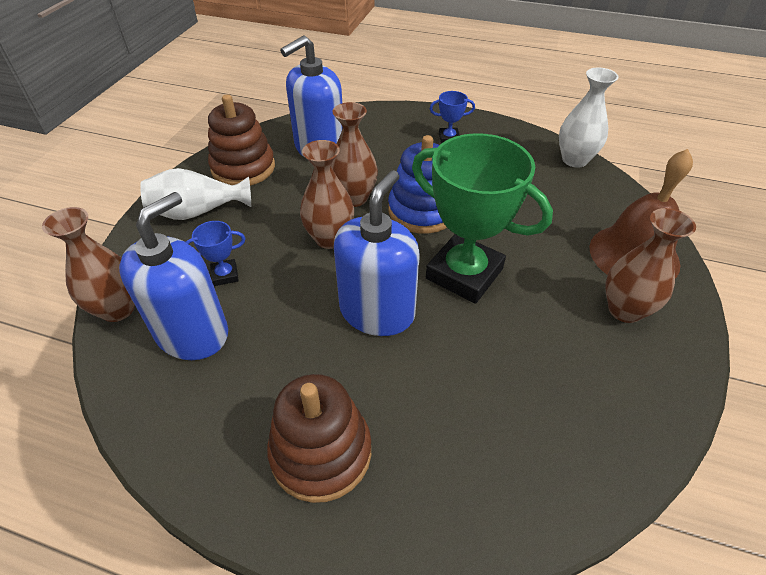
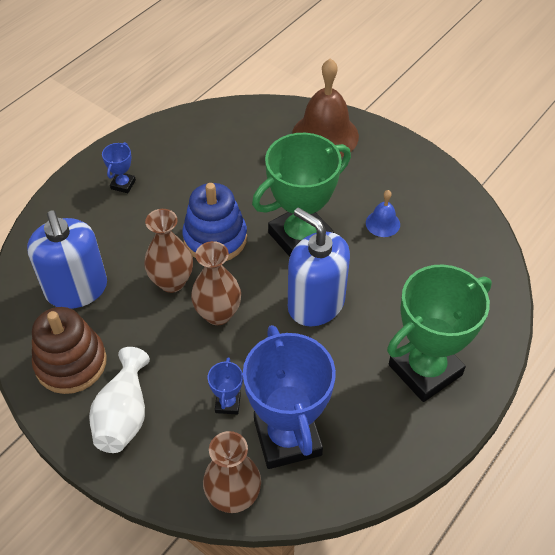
camera: 70 degrees left, 5 degrees up
(192, 333) = (287, 437): blue soap dispenser -> blue trophy
(321, 452) = (425, 370): brown stacking toy -> green trophy
(536, 346) = (382, 223): none -> blue bell
(574, 160) = (204, 116): white vase -> none
(624, 310) = (371, 165): brown vase -> none

